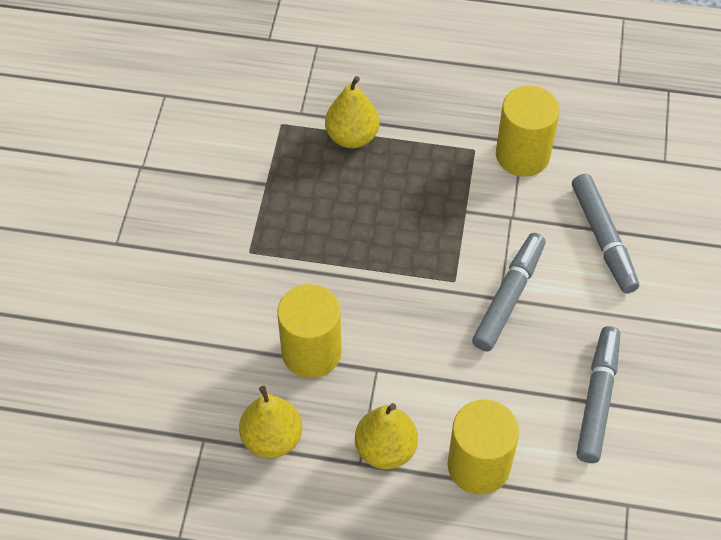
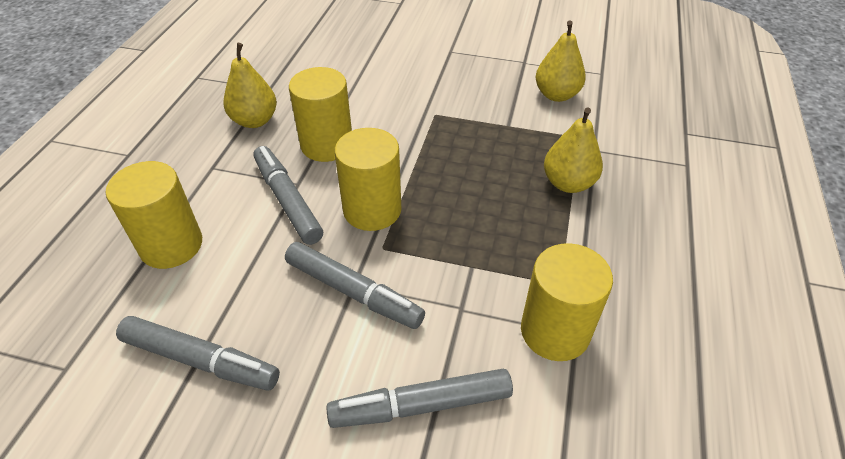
camera: 95 degrees right, 10 degrees down
(385, 449) = (216, 183): yellow pear -> yellow pear (556, 95)
(403, 373) = (287, 200): none -> grey marker
(407, 295) = (372, 210): none -> yellow cylinder

